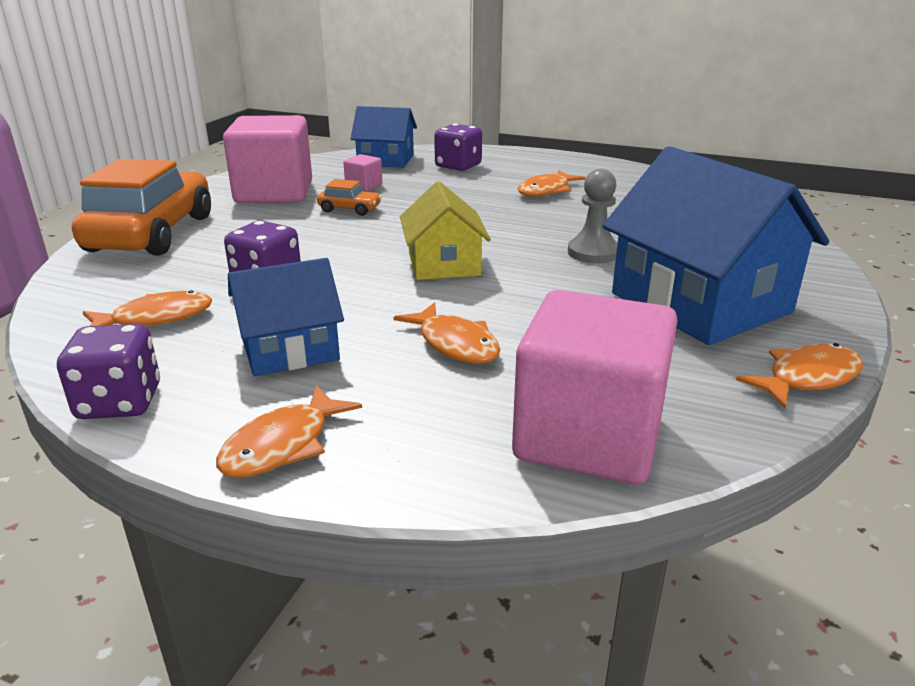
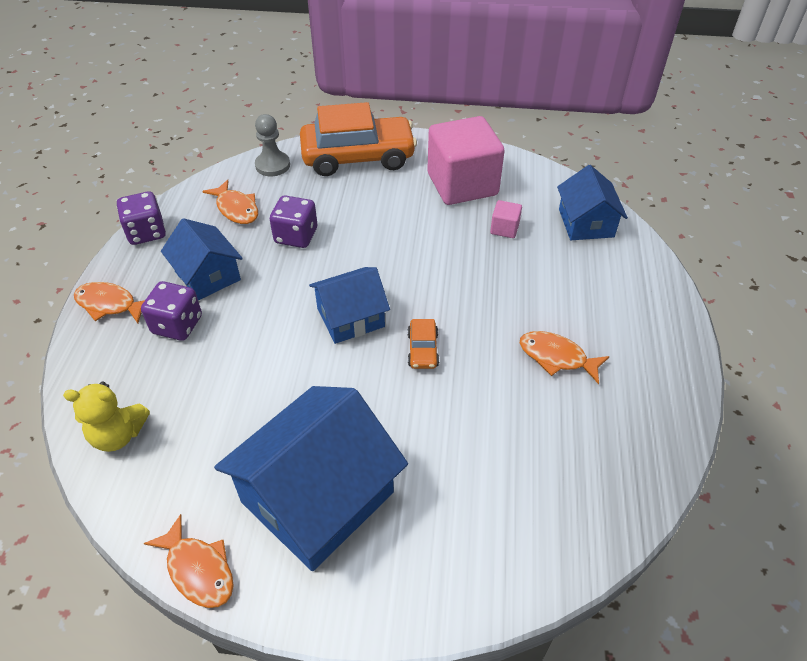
camera: 75 degrees right, 20 degrees up
(350, 209) = (444, 236): orange car -> orange car (422, 350)
(444, 264) = (350, 317): yellow house -> blue house
(455, 344) = (223, 350): orange fish -> none
(458, 166) = (598, 277): purple dice -> purple dice (177, 325)
(588, 437) = (118, 435): pink cube -> yellow teddy bear
(593, 252) = (404, 412): grey pawn -> grey pawn (272, 165)

